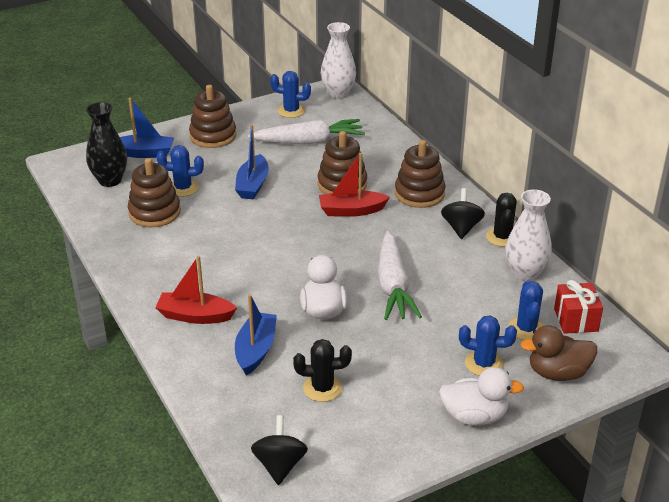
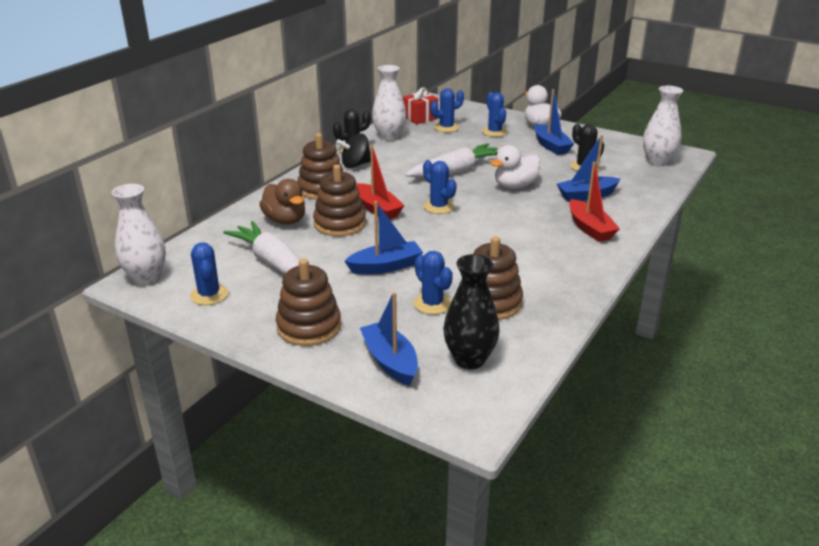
camera: 120 degrees left, 5 degrees down
(280, 465) = (657, 162): black spinning top -> white vase
(324, 245) = (438, 207): none -> blue cactus
(403, 392) = (551, 146): none -> blue boat
(557, 373) = (474, 115): brown duck -> brown duck (285, 220)

